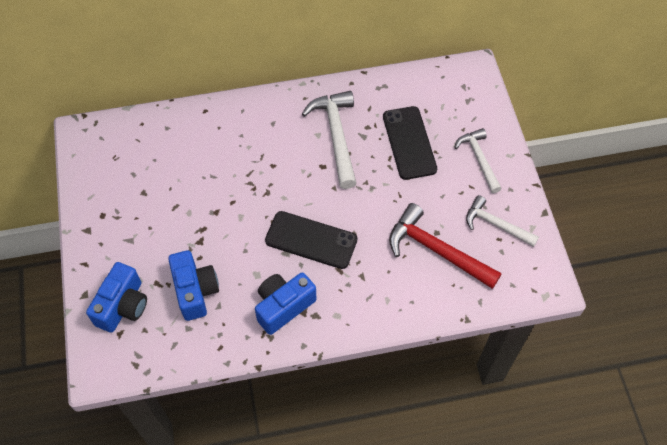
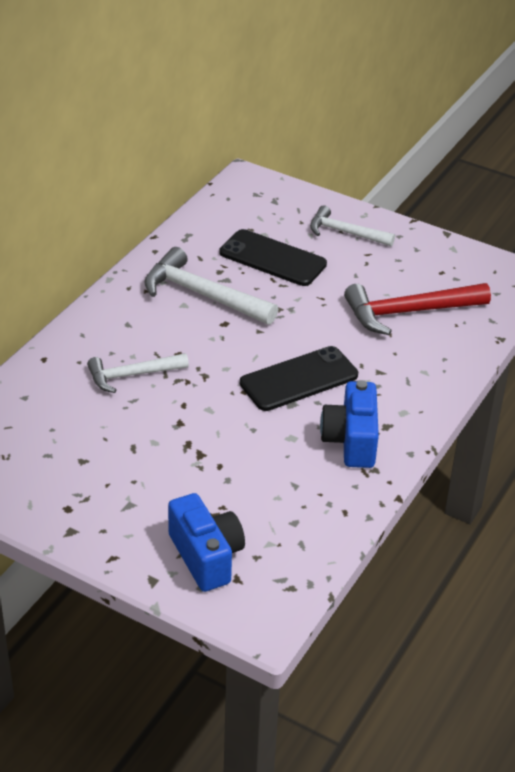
camera: 50 degrees left, 20 degrees down
(195, 291) = (256, 491): blue camera -> none
(496, 224) = (425, 265): white hammer -> white hammer (132, 375)

